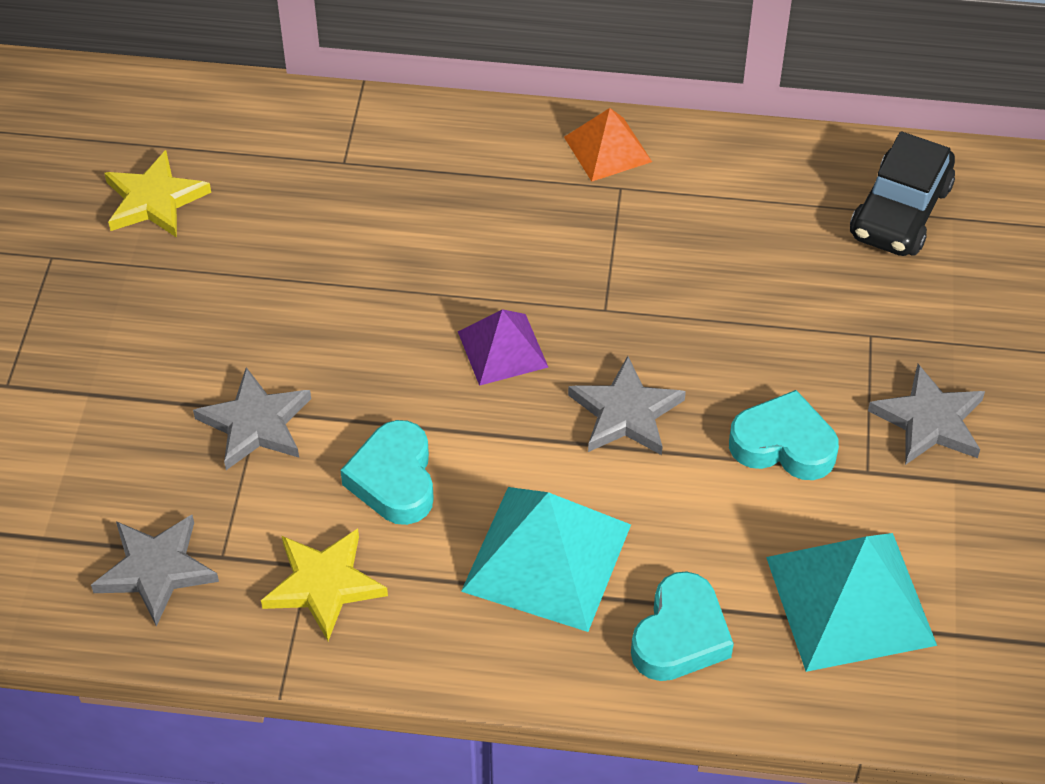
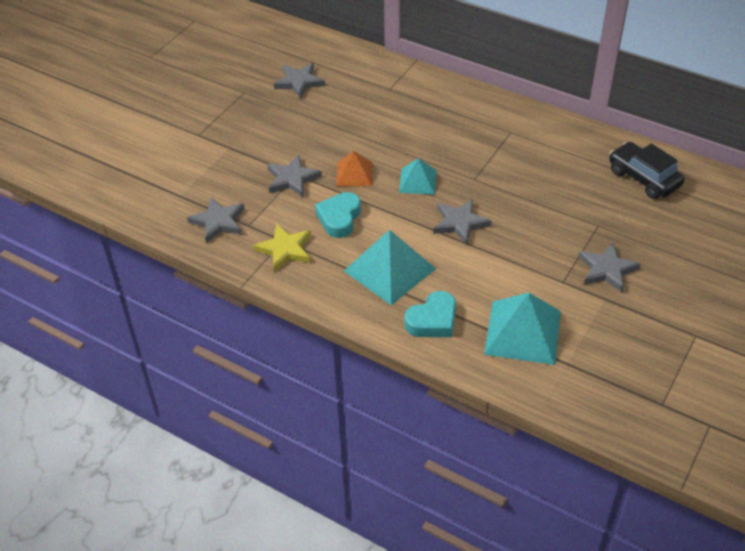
camera: 25 degrees right, 5 degrees down
(154, 200) = (299, 82): yellow star -> grey star
(502, 349) = (418, 181): purple pyramid -> turquoise pyramid
(607, 149) = (513, 115): orange pyramid -> orange pyramid (354, 174)
(783, 445) = (528, 258): turquoise heart -> none
(900, 212) = (643, 178): black car -> black car turned 90 degrees clockwise

